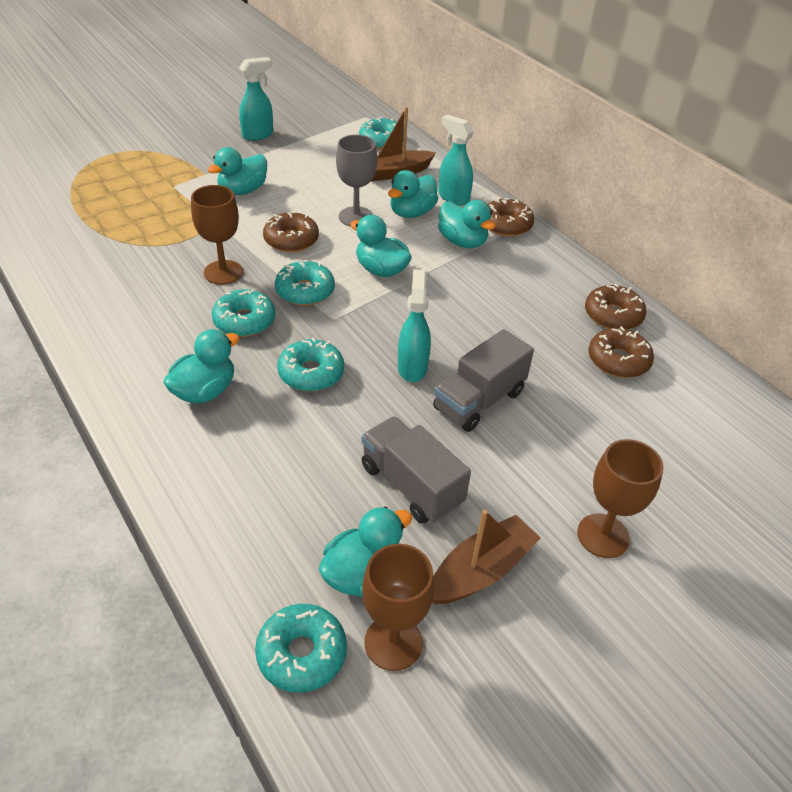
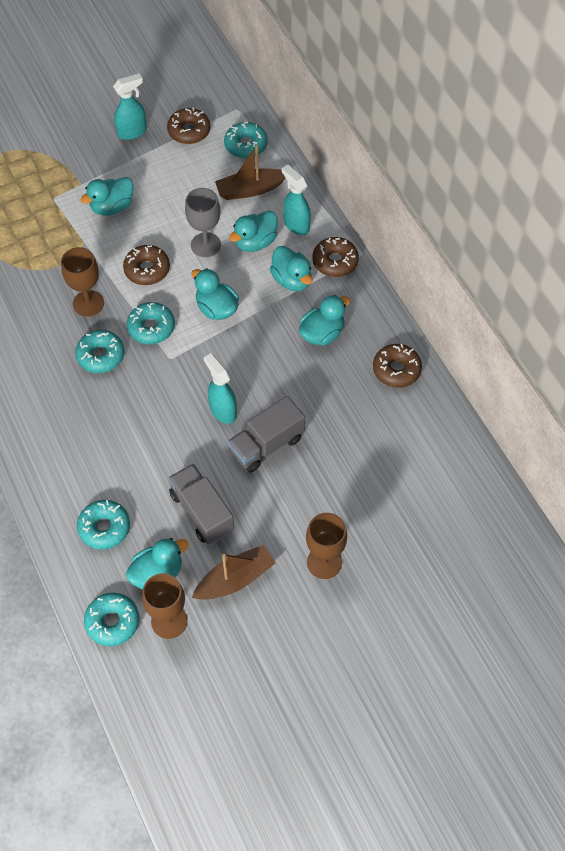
camera: 10 degrees right, 15 degrees up
(205, 391) = (66, 421): turquoise duck -> turquoise duck (322, 333)
(311, 373) = (145, 410): turquoise donut -> turquoise donut (104, 528)
(412, 367) = (222, 410): turquoise spray bottle -> turquoise spray bottle turned 45 degrees counterclockwise
(618, 360) = (385, 415): brown donut -> brown donut (189, 131)

